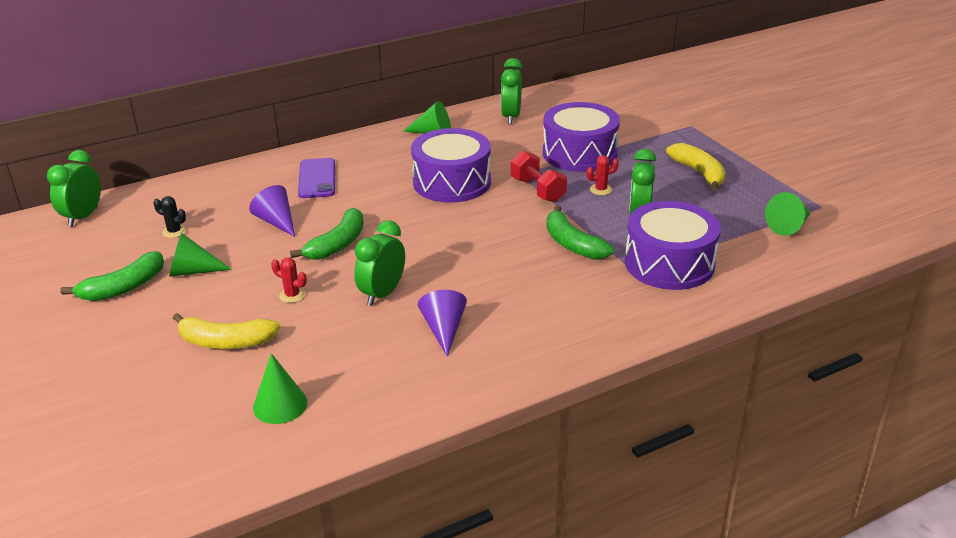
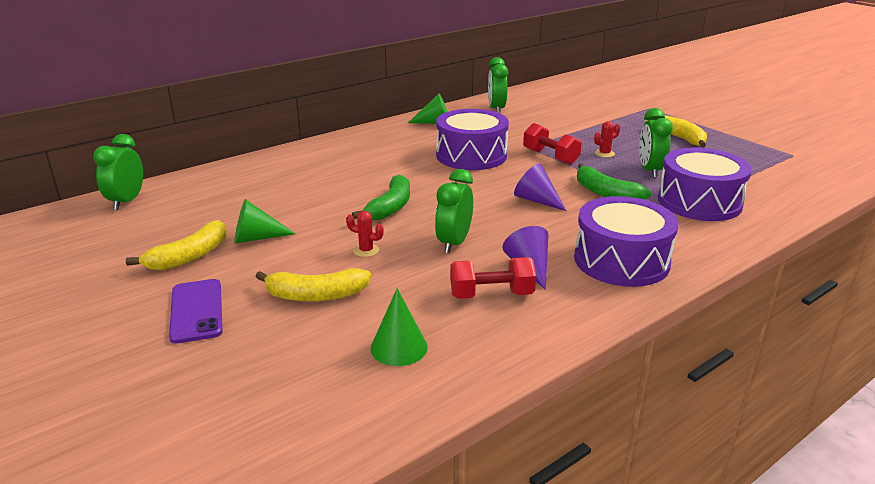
camera: 10 degrees left, 5 degrees down
(123, 287) = (189, 256): green banana -> yellow banana
(174, 232) = (225, 207): black cactus -> none
(276, 222) = (323, 194): purple cone -> purple cone (536, 200)
(317, 179) = (346, 160): purple phone -> purple phone (196, 311)
(391, 357) = (491, 295): none -> red dumbbell
(579, 153) = (570, 130): purple drum -> purple drum (621, 260)
(789, 226) = (778, 169): green cone -> none

